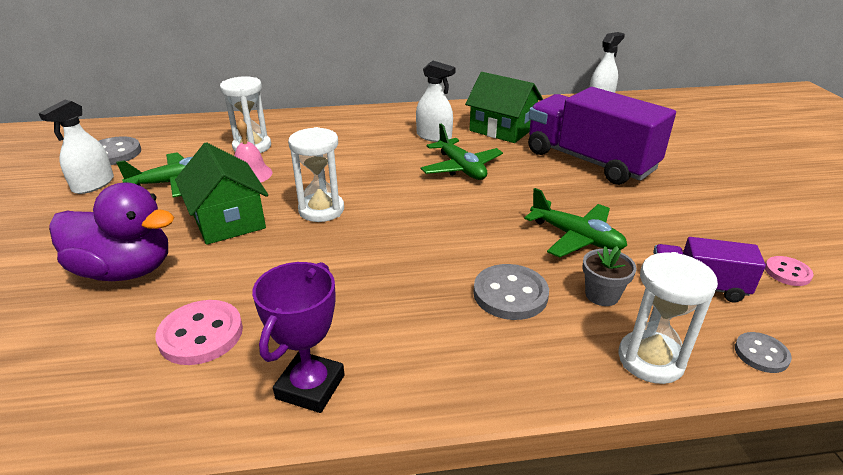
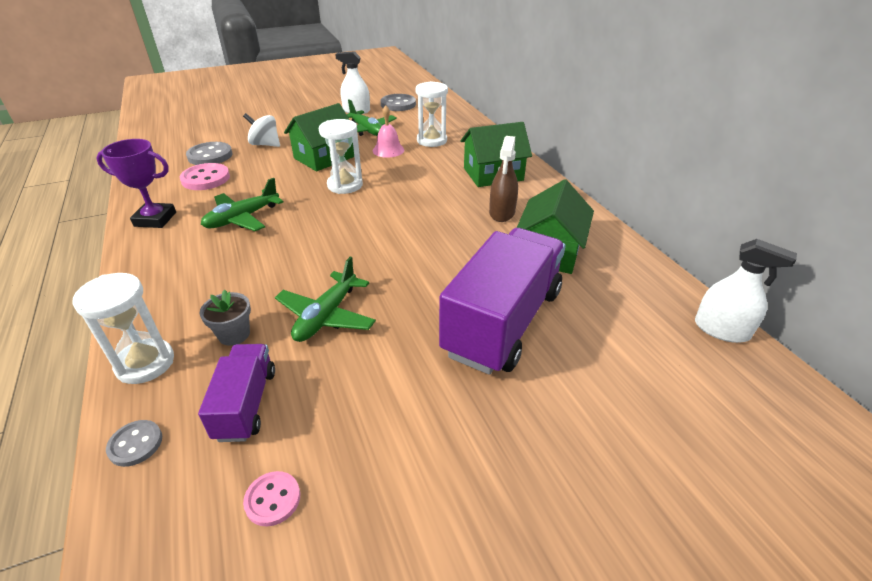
camera: 75 degrees right, 5 degrees up
(125, 270) = (265, 144): purple duck -> white spinning top
(359, 129) = (493, 174): none -> green house
(434, 136) = (502, 212): white spray bottle -> brown spray bottle
(461, 168) = (441, 236): green plane -> green plane (242, 218)
(510, 294) = (237, 283): grey button -> grey button (210, 156)

